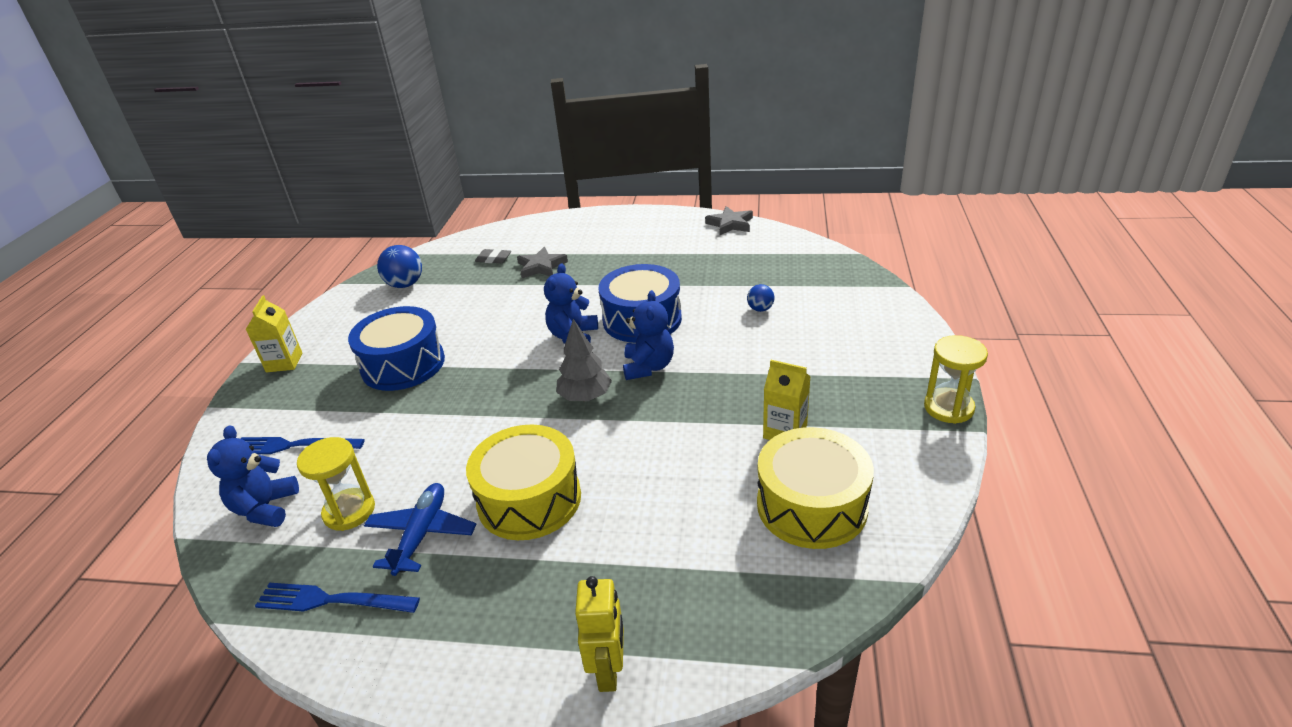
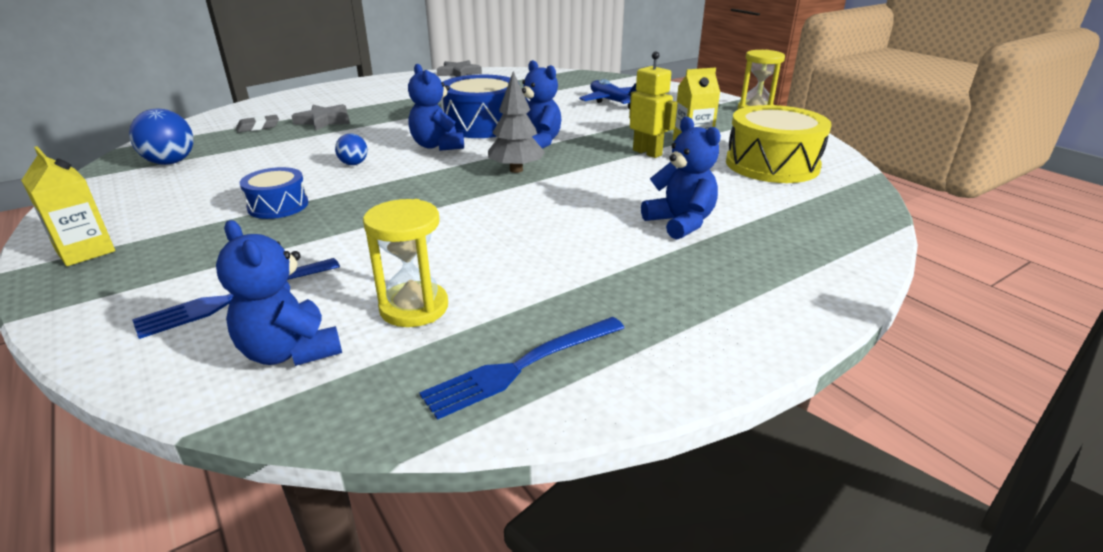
camera: 45 degrees left, 5 degrees down
(403, 364) = (278, 206): blue drum -> blue drum, size x0.55
(422, 534) = (527, 287): blue plane -> blue plane (612, 102)
(529, 499) = (584, 231): yellow drum -> none
(606, 534) = (680, 223): none -> blue teddy bear
(609, 671) = (825, 279): yellow robot -> yellow robot (647, 153)
(760, 309) = (563, 101): blue ball -> blue ball (354, 164)

